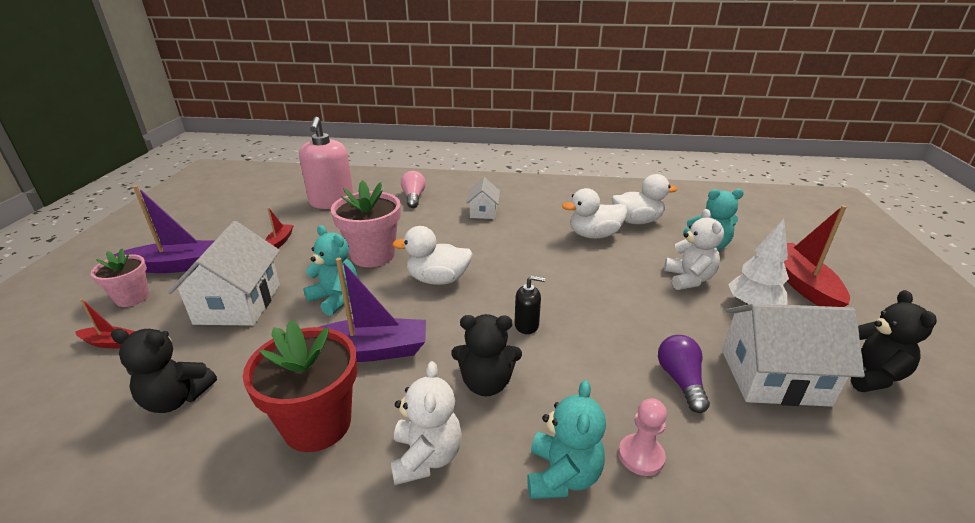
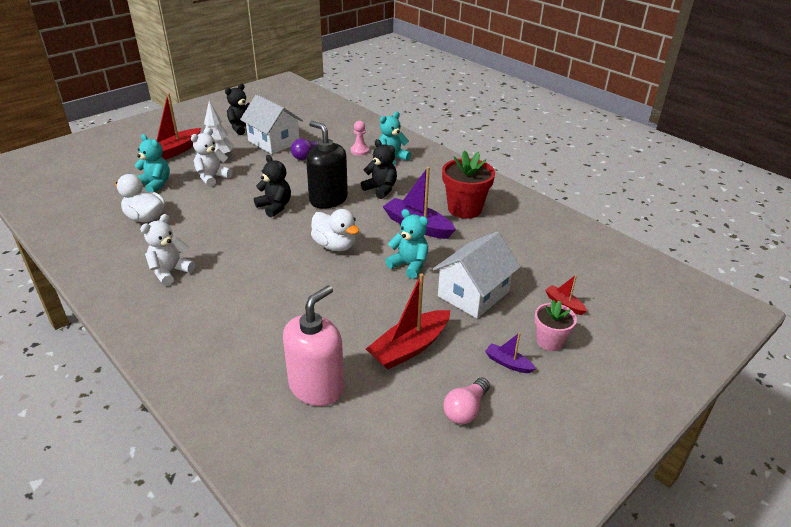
camera: 140 degrees left, 5 degrees up
(176, 399) = (525, 249): black teddy bear -> black teddy bear (275, 207)
(179, 266) = (508, 363): purple boat -> purple boat, size x0.50
(279, 242) = (409, 347): red boat -> red boat, size x2.00
(335, 298) = (409, 265): turquoise teddy bear -> turquoise teddy bear turned 135 degrees clockwise
(373, 255) = (352, 288): pink flower pot -> none
(413, 197) = (237, 343): pink light bulb -> pink light bulb (465, 409)
(426, 457) = (431, 182): white teddy bear -> white teddy bear (170, 272)
(483, 212) = (215, 286): white house -> none
(526, 325) = (328, 199): black soap dispenser -> black soap dispenser, size x2.12
(594, 235) = (193, 223): white duck -> none

